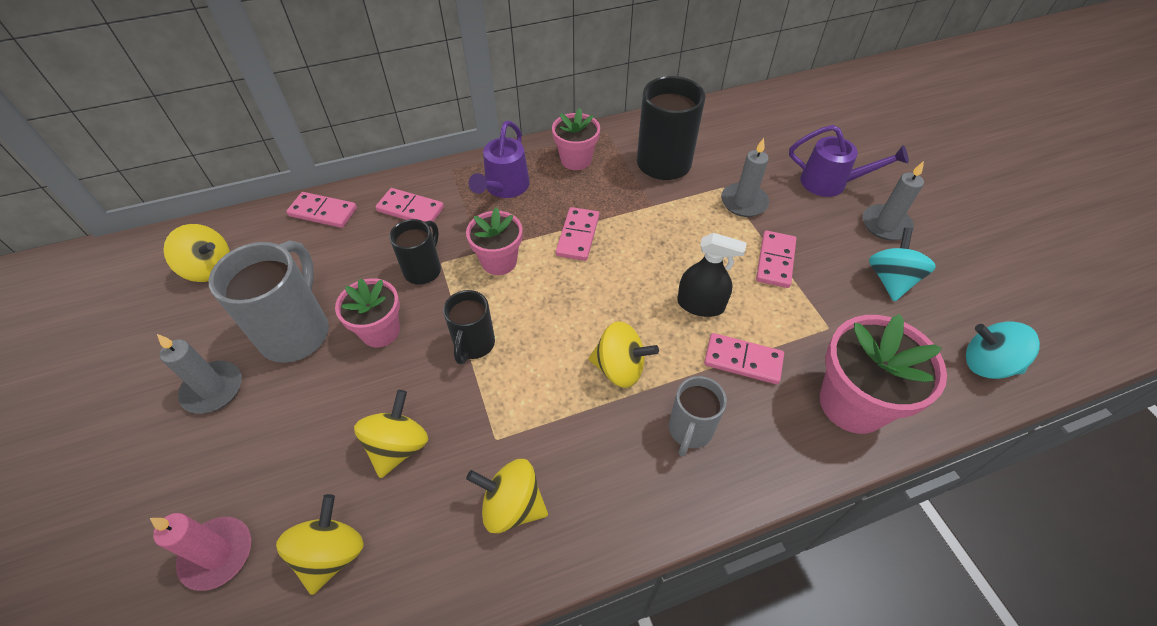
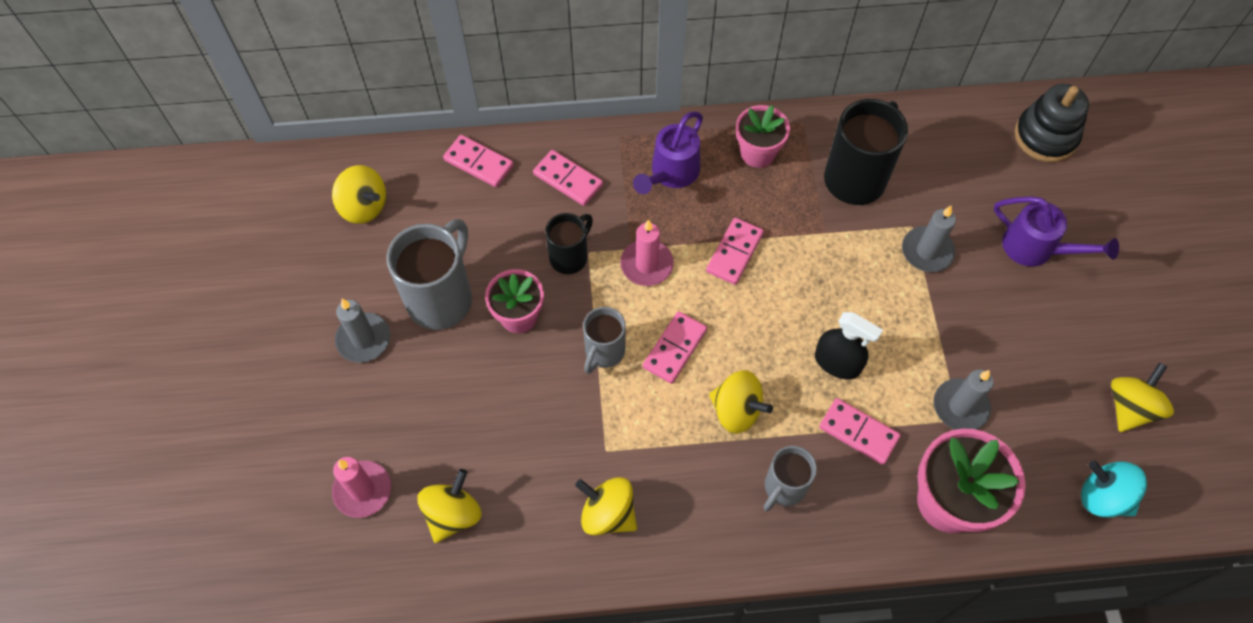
camera: 15 degrees right, 10 degrees up
(398, 446) = (519, 435): yellow spinning top -> yellow spinning top (1130, 407)
(474, 345) = (604, 352): black mug -> grey mug
(499, 261) = (646, 265): pink flower pot -> pink candle
(775, 261) = (933, 332): pink domino -> pink domino (675, 349)
(801, 109) = (1045, 136): none -> black stacking toy
(886, 225) = (1074, 316): grey candle -> grey candle (960, 406)
(890, 280) = (1048, 383): turquoise spinning top -> none

